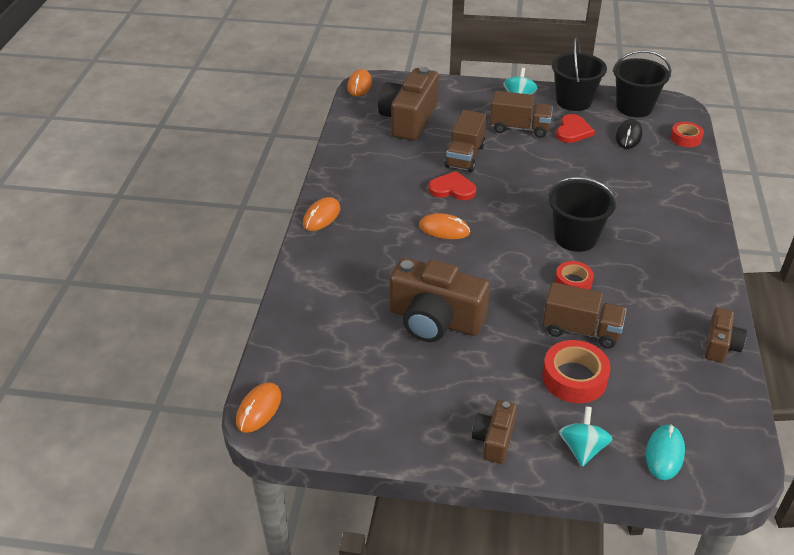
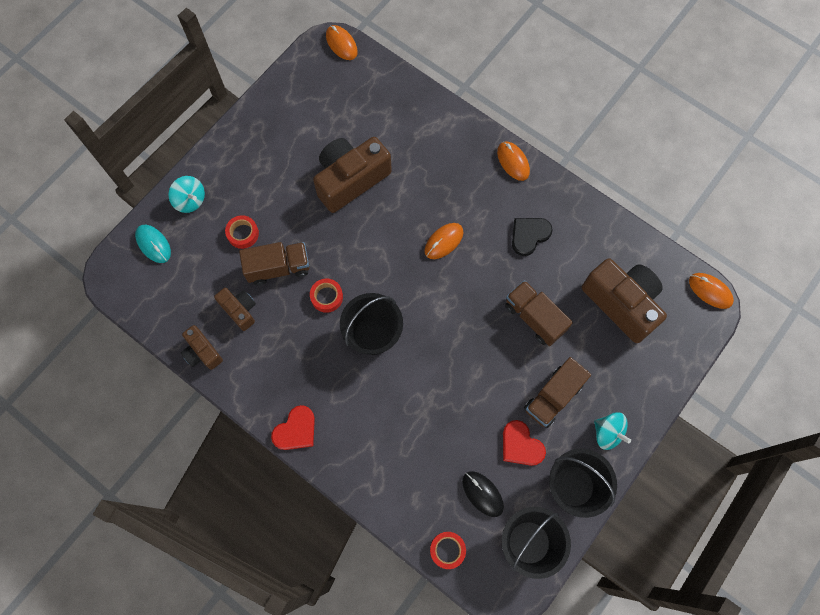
camera: 120 degrees right, 30 degrees up
(391, 183) = (529, 235): none -> black heart
(452, 189) = (492, 279): red heart -> red heart (296, 430)
(494, 440) = (231, 156): brown camera -> brown camera (239, 310)
(574, 378) = (243, 234): red tape -> red tape, size x0.64
(581, 330) = (278, 268): brown truck -> brown truck turned 150 degrees counterclockwise

